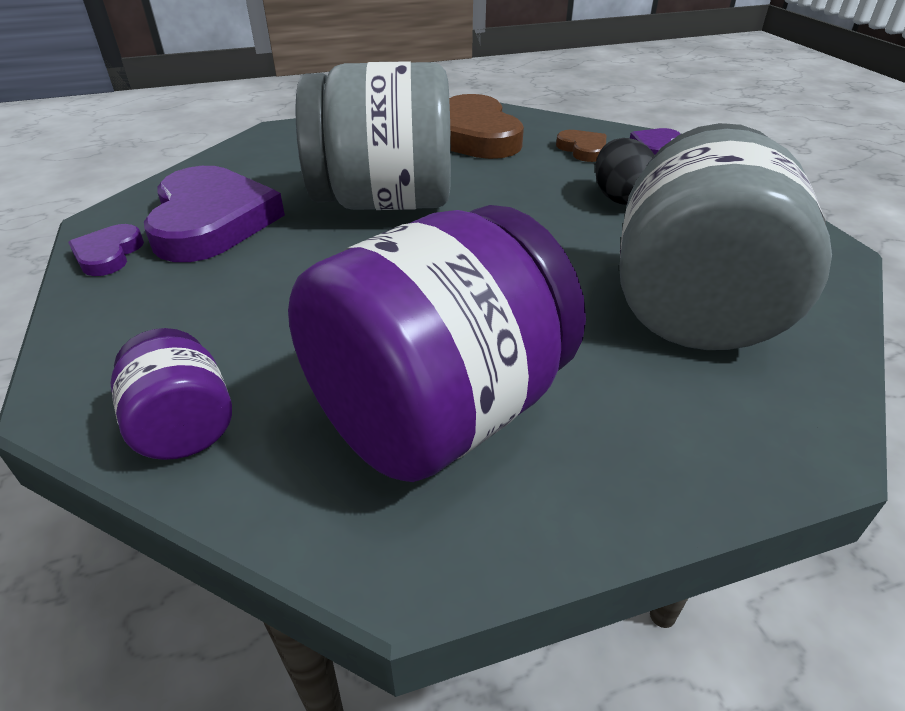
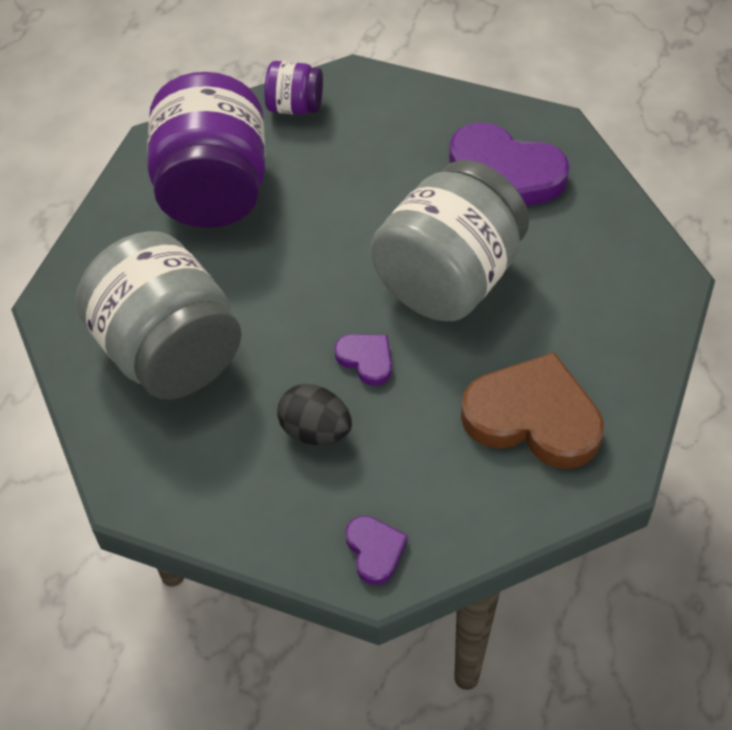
camera: 130 degrees right, 15 degrees up
(108, 254) = (497, 117): purple heart -> purple heart (366, 359)
(583, 149) = (424, 484): brown heart -> none

